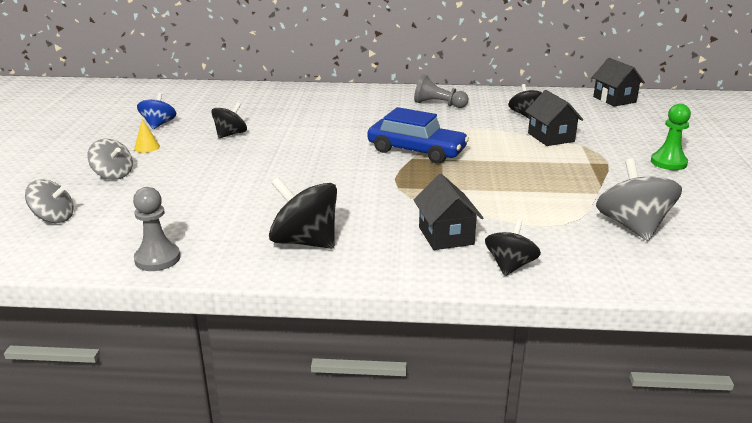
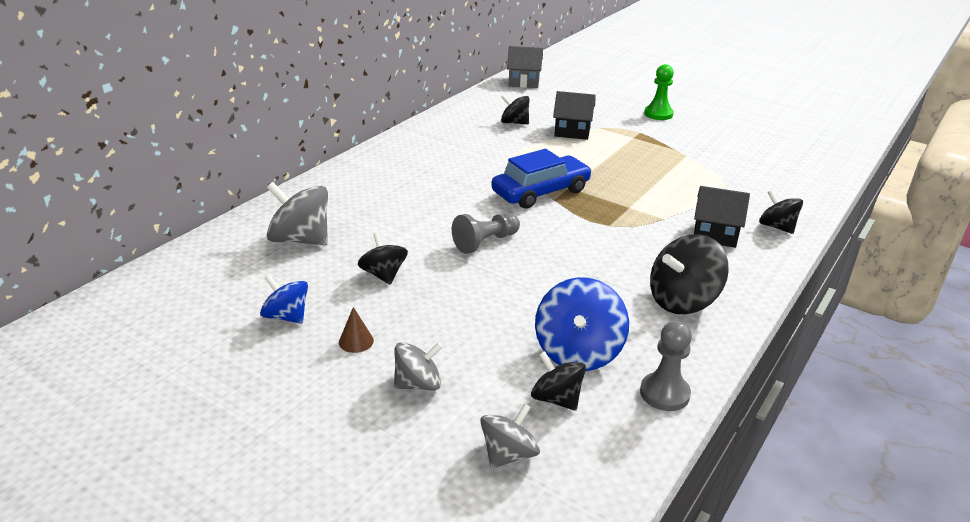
camera: 60 degrees left, 5 degrees up
(124, 220) = (556, 399): none -> black spinning top
(147, 147) = (356, 341): yellow cone -> brown cone
(189, 215) = (578, 352): none -> blue spinning top
(438, 104) = (443, 146): grey pawn -> grey pawn (485, 242)
(614, 99) = (524, 82): black house -> grey house
(632, 226) = (746, 165): grey spinning top -> grey spinning top (301, 239)

